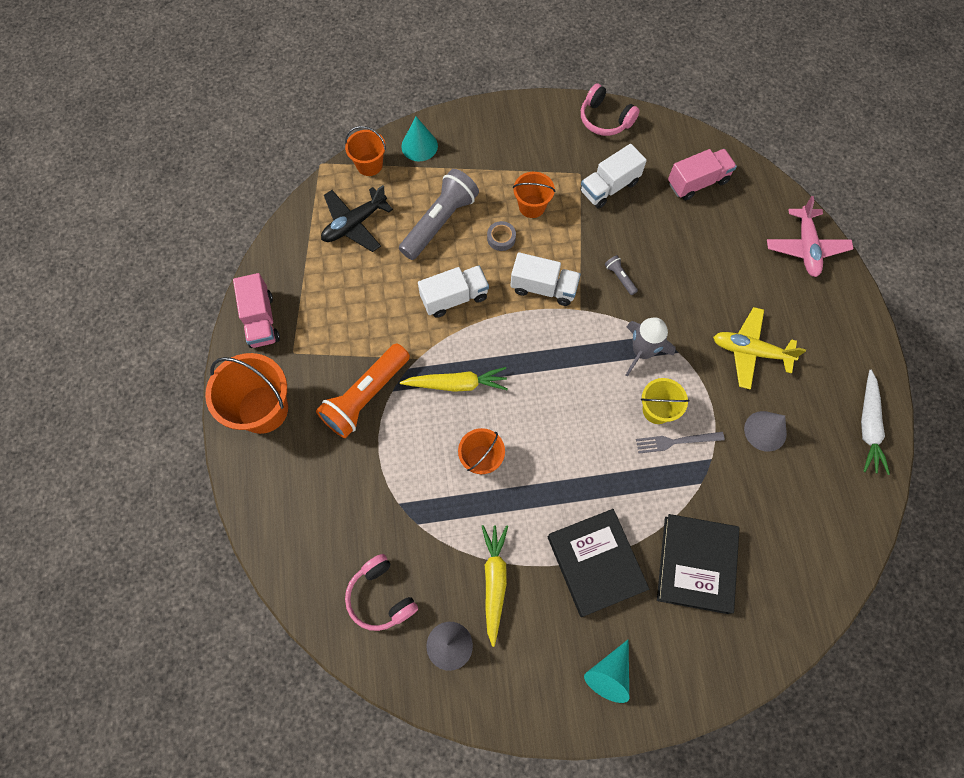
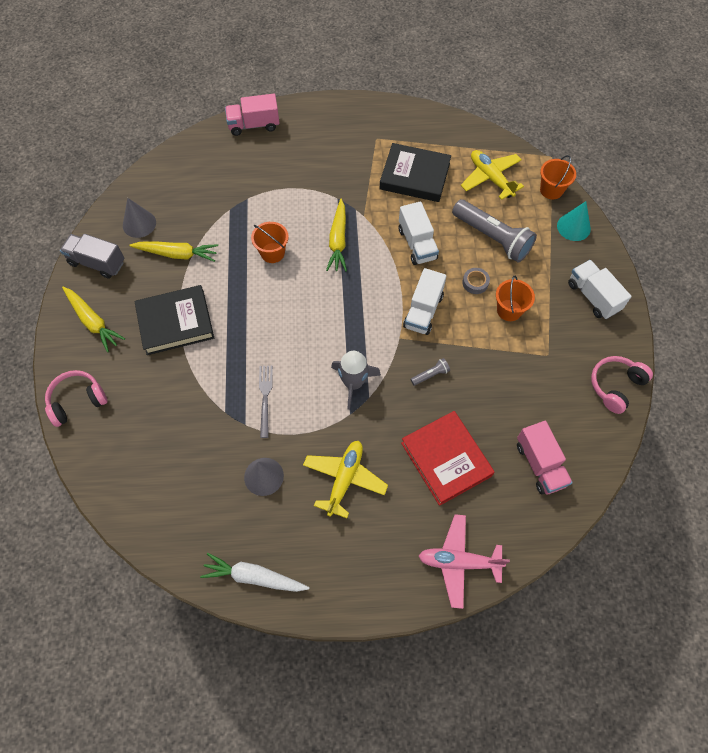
camera: 95 degrees right, 5 degrees down
(261, 320) = (405, 119): pink truck -> pink truck (254, 125)
(263, 409) = (332, 121): orange bucket -> none
(354, 224) = (490, 178): black plane -> yellow plane
(366, 396) = (335, 181): orange flashlight -> none
(381, 596) = (182, 186): pink headphones -> pink headphones (77, 401)
(518, 691) = (97, 263): none -> grey truck
(609, 187) = (532, 379): white truck -> white truck (593, 297)
(609, 674) = (93, 321): turquoise cone -> yellow carrot
(657, 410) = (296, 387): yellow bucket -> none
(696, 564) = (158, 396): black book -> black book (414, 176)
(709, 260) = (446, 459): none -> red book

